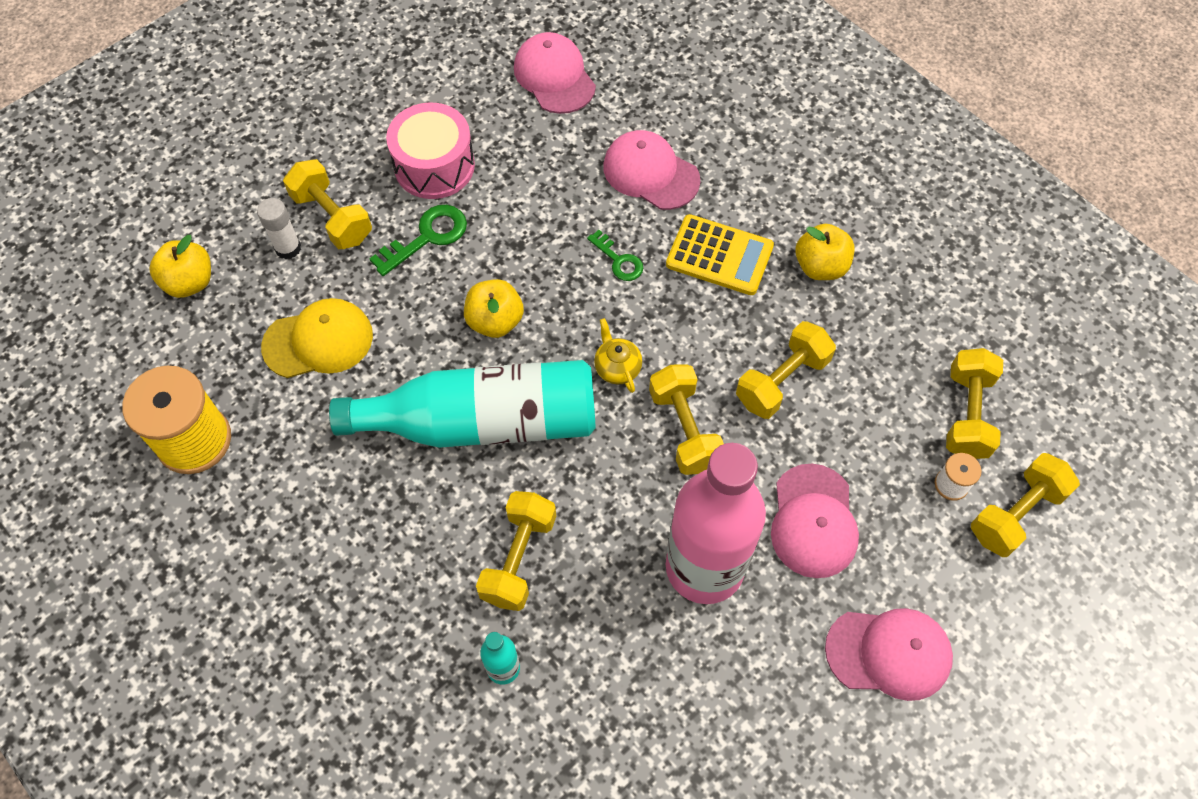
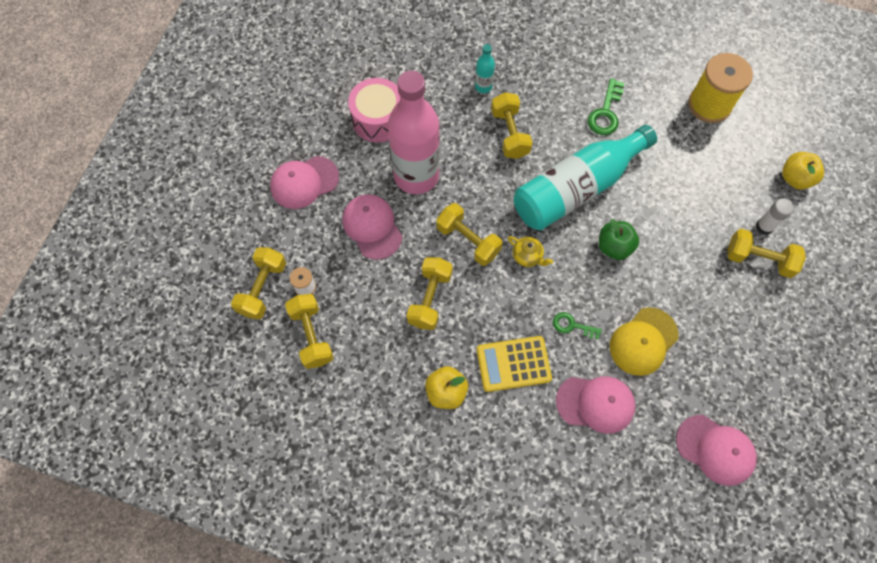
camera: 150 degrees right, 5 degrees up
(318, 341) = (697, 184): yellow cap -> yellow cap (643, 341)
(427, 237) = (694, 277): green key -> green key (605, 112)
(434, 166) = (732, 329): pink drum -> pink drum (378, 119)
(495, 321) = (614, 247): yellow apple -> green apple

